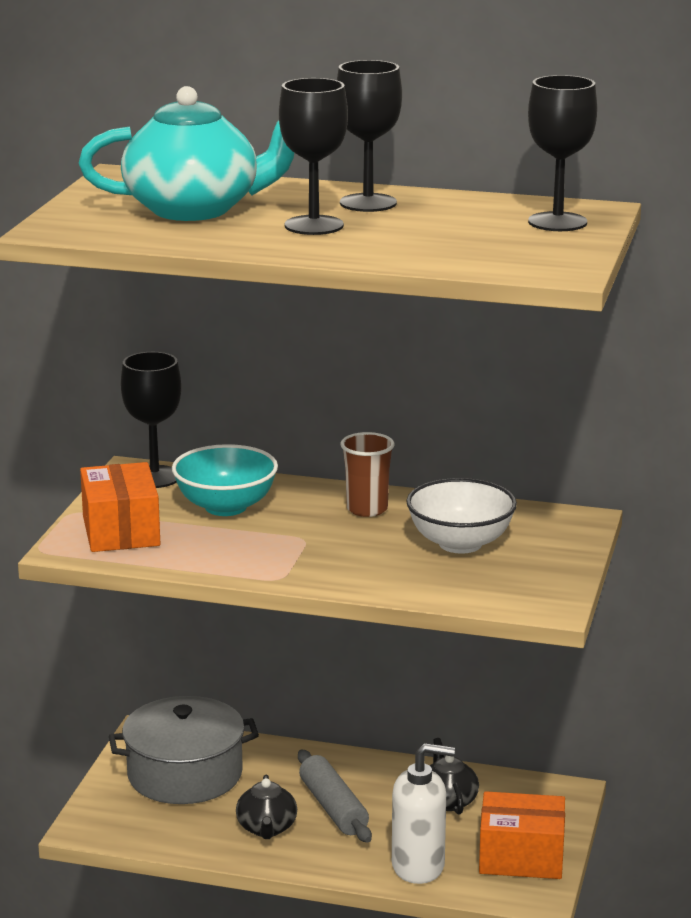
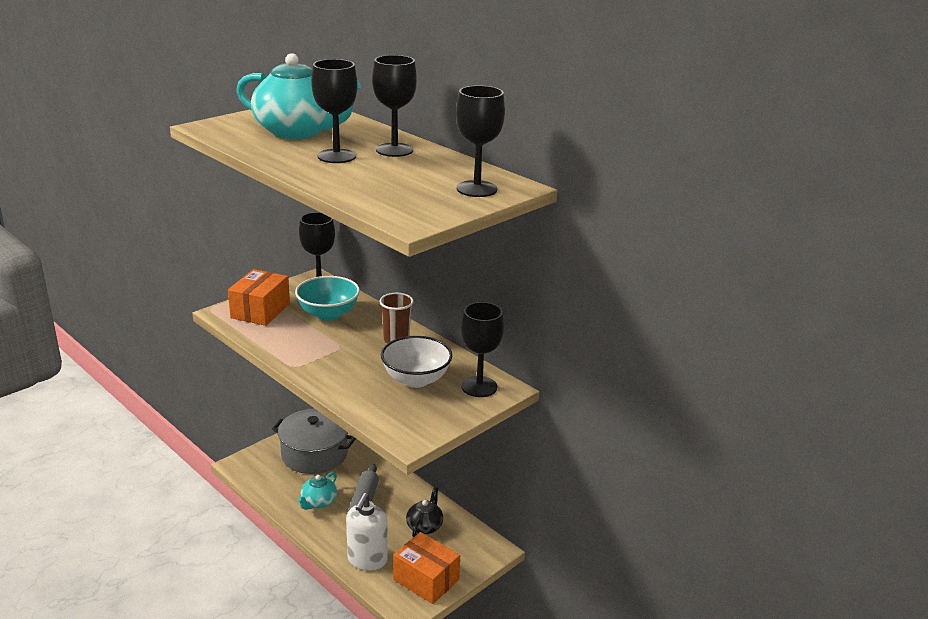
camera: 30 degrees right, 5 degrees up
(267, 828) = (318, 502): black teapot -> turquoise teapot
(418, 866) = (367, 560): white soap dispenser -> white soap dispenser turned 75 degrees clockwise
(548, 527) = (479, 387): none -> black goblet

